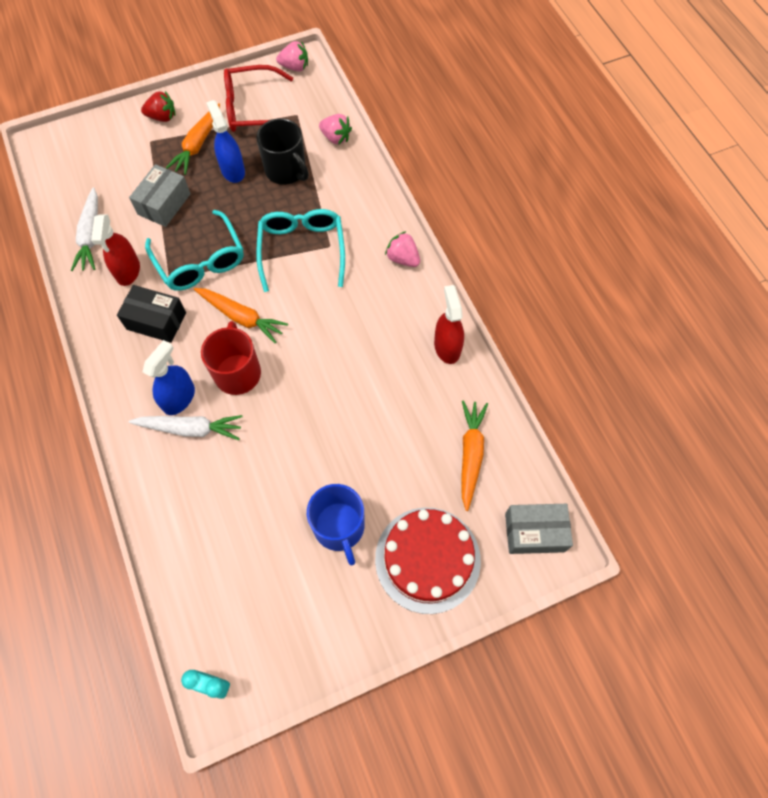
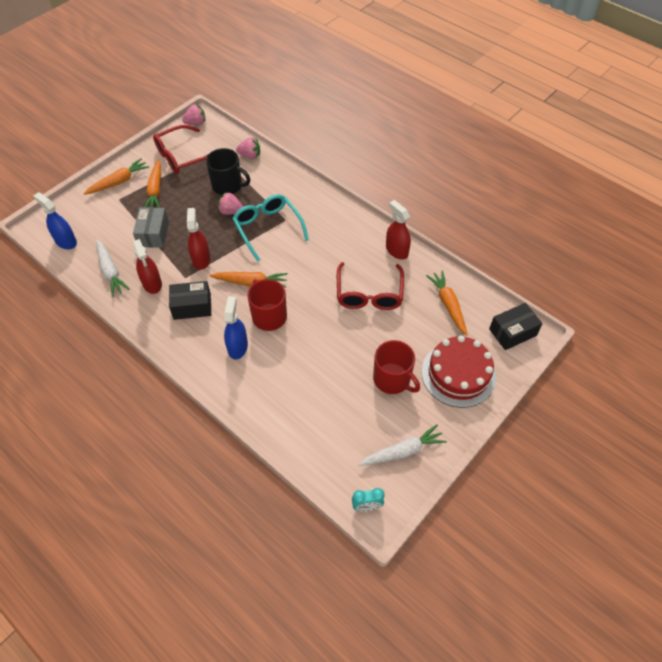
camera: 25 degrees left, 10 degrees down
(162, 117) = (119, 182): red strawberry -> orange carrot
(190, 429) = (257, 362): white carrot -> white carrot (403, 451)
(200, 261) = (201, 259): turquoise glasses -> red spray bottle
(232, 170) = (190, 197): blue spray bottle -> blue spray bottle (66, 241)
(339, 527) = (392, 379): blue mug -> red mug
(377, 395) = (369, 294): none -> red glasses
(403, 258) = (337, 210): pink strawberry -> pink strawberry (231, 211)
(534, 532) = (512, 332): grey box -> black box

